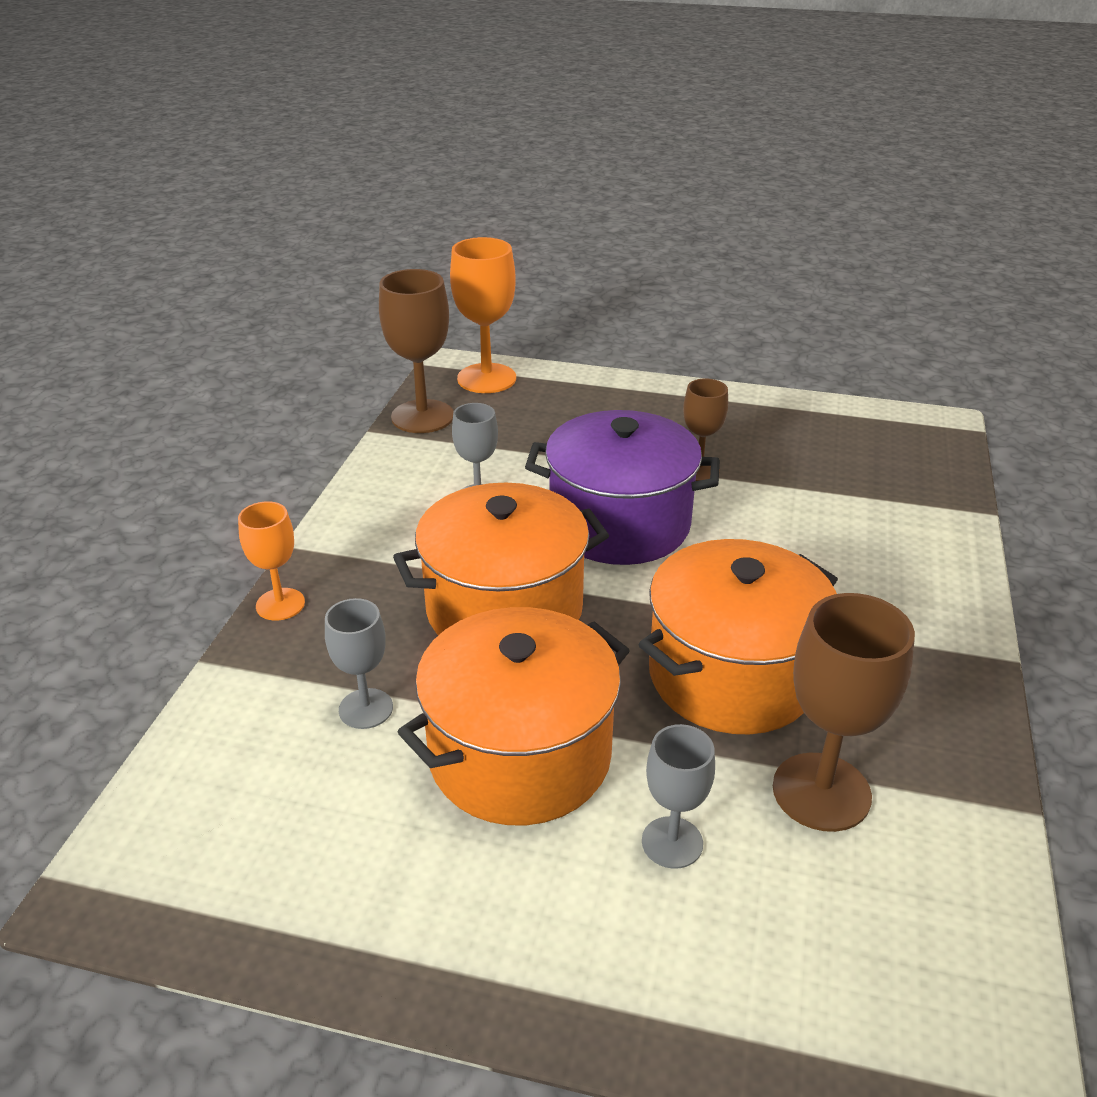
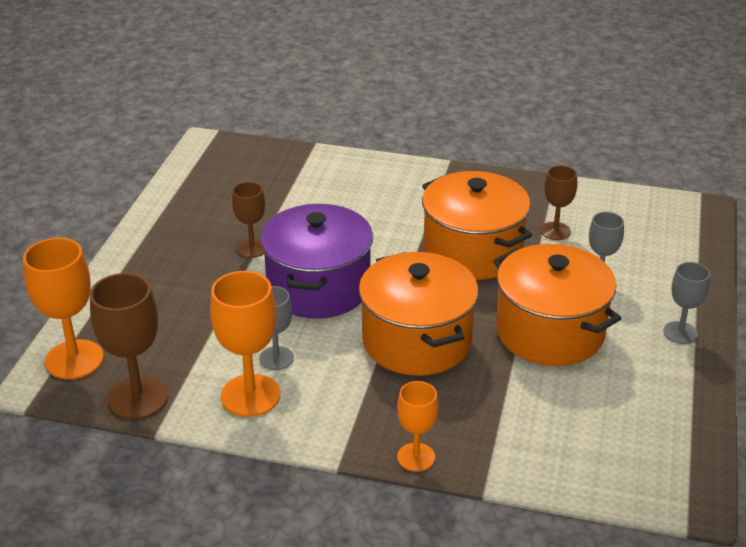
camera: 90 degrees left, 0 degrees up
(366, 709) = (521, 399): grey goblet -> grey goblet (680, 333)
(414, 482) = (250, 395): none -> orange goblet
(821, 792) = (555, 231): brown goblet -> brown goblet, size x0.60

